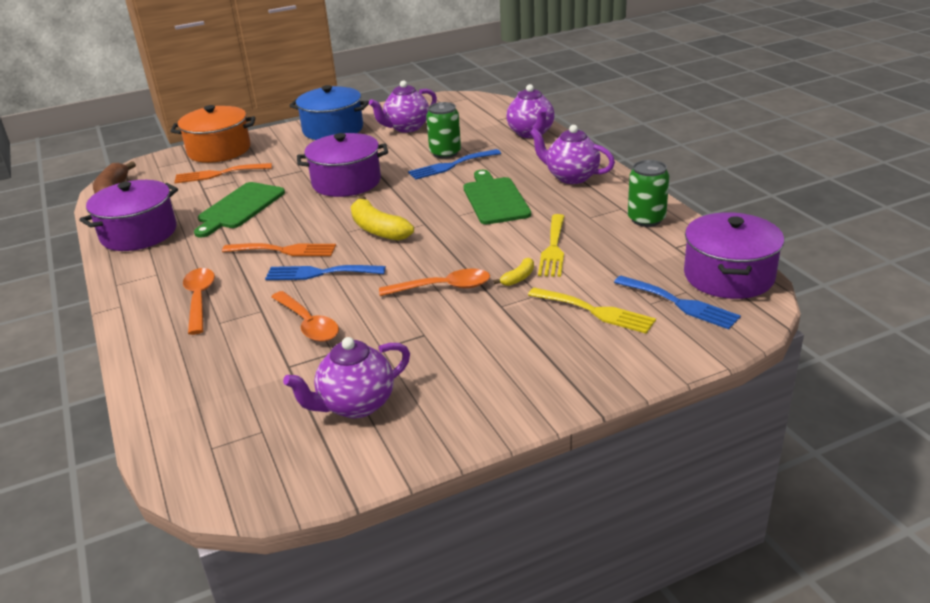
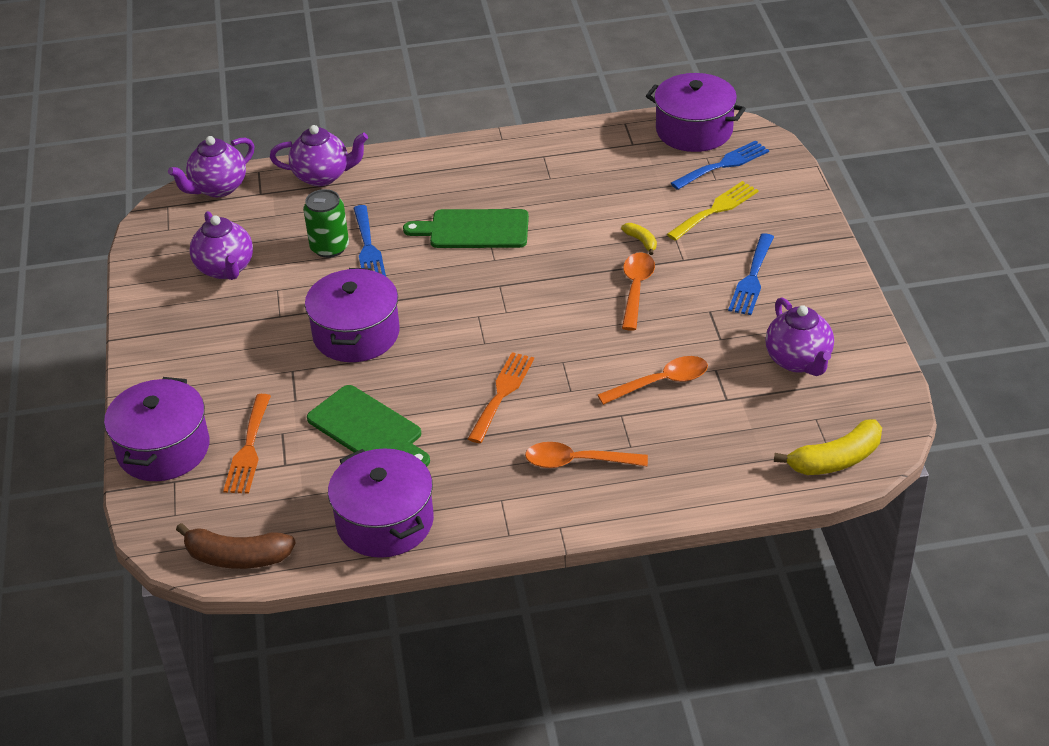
camera: 75 degrees left, 10 degrees up
(219, 150) = (163, 449): orange pot -> purple pot
(319, 273) = (566, 369): blue fork -> blue fork (752, 278)
(333, 129) = (177, 334): blue pot -> none
(378, 229) = (493, 320): yellow banana -> yellow banana (835, 460)
(553, 248) = (599, 211): yellow fork -> none
(571, 177) = (456, 171): purple teapot -> purple teapot (218, 188)
(646, 219) = (574, 147): green can -> none

